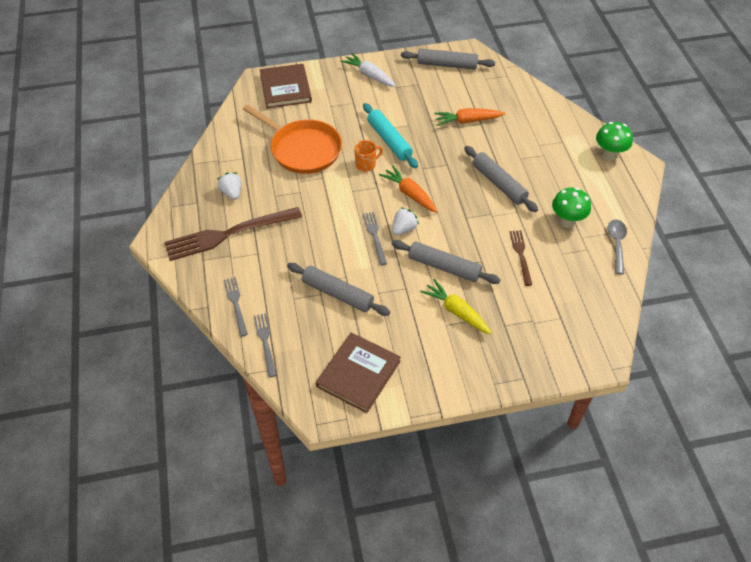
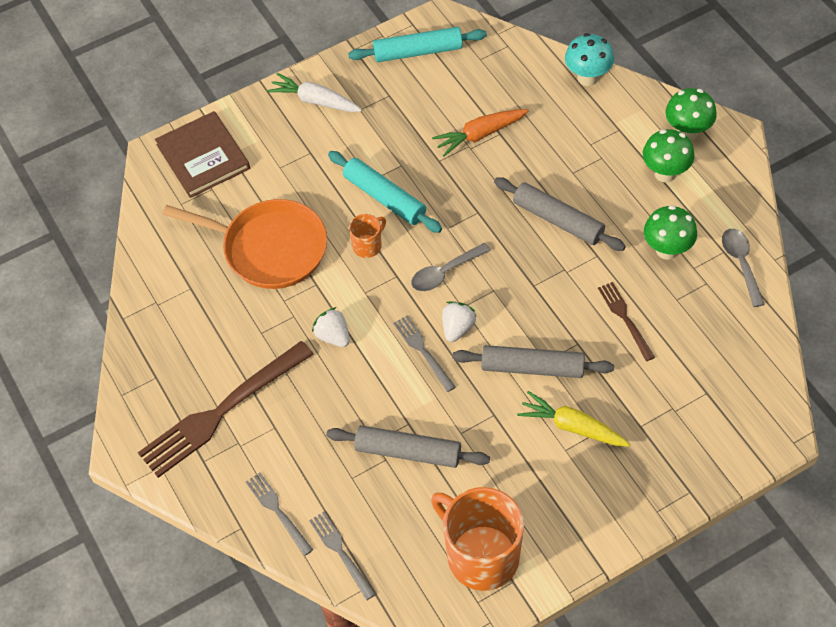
camera: 15 degrees left, 5 degrees up
(232, 193) = (198, 347): white strawberry -> white strawberry (333, 336)
(358, 374) = (481, 556): brown book -> orange mug
(410, 194) = (445, 272): orange carrot -> grey spoon
(447, 65) = (418, 51): grey rolling pin -> turquoise rolling pin
(553, 106) = (587, 78): none -> turquoise mushroom
(584, 175) = (665, 173): none -> green mushroom

